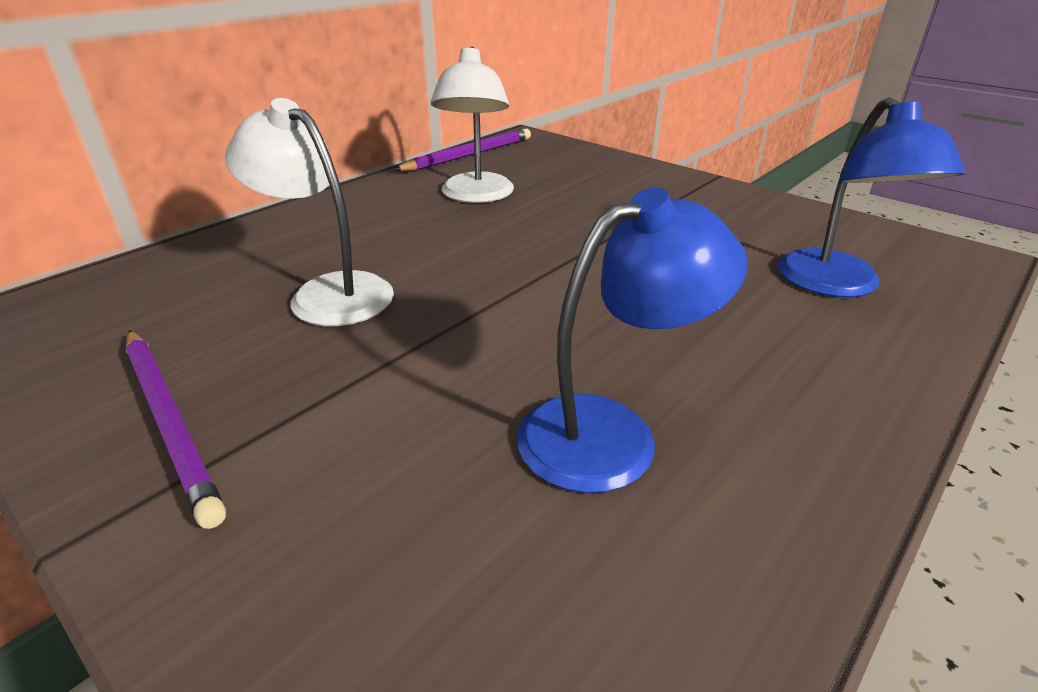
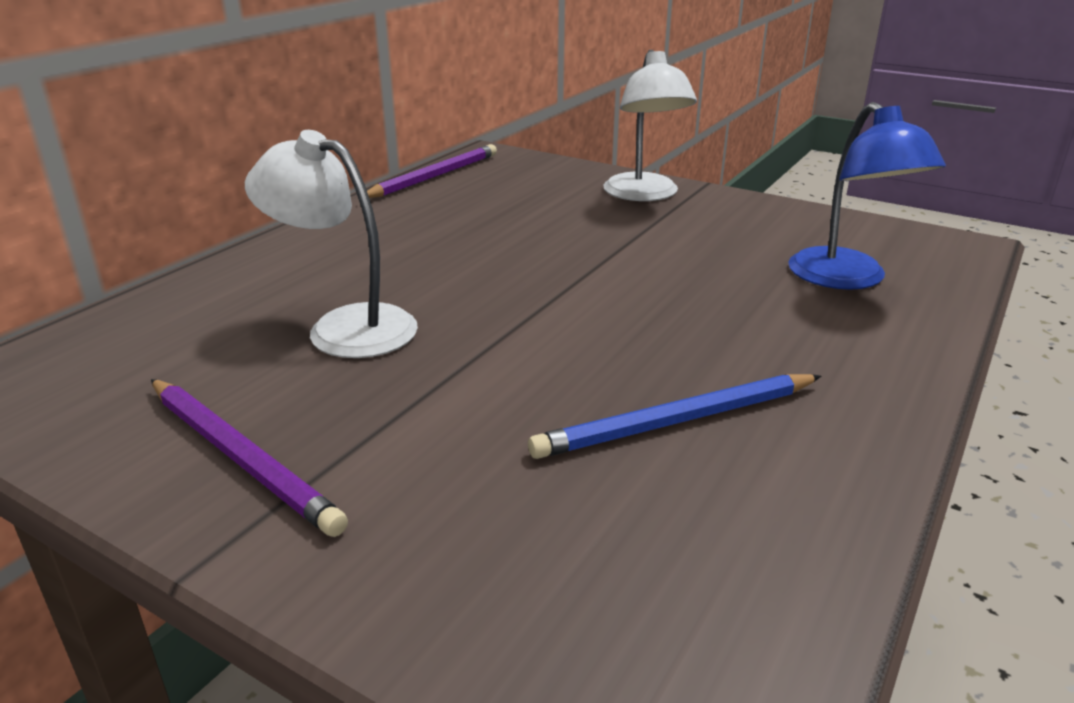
camera: 10 degrees left, 5 degrees down
(476, 196) = (461, 219): white lamp -> white lamp (644, 195)
(612, 432) = (677, 421): blue lamp -> blue pencil

